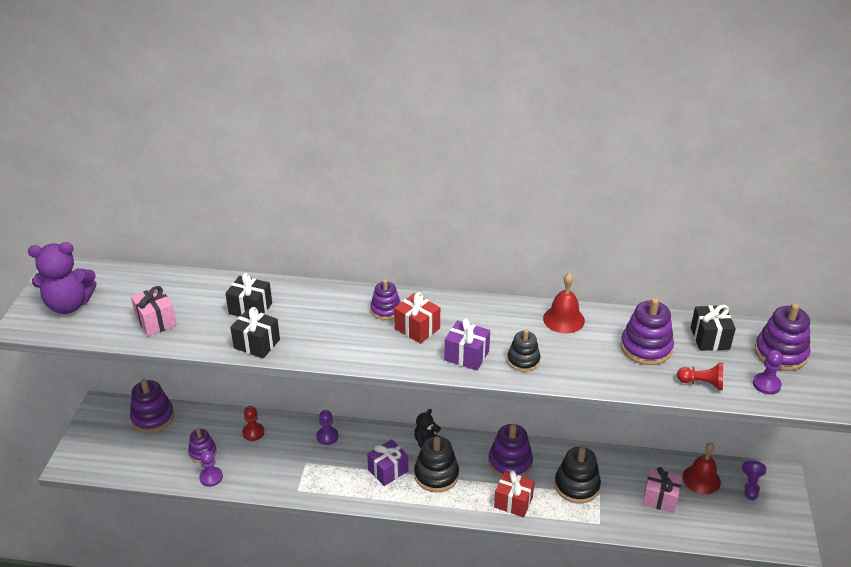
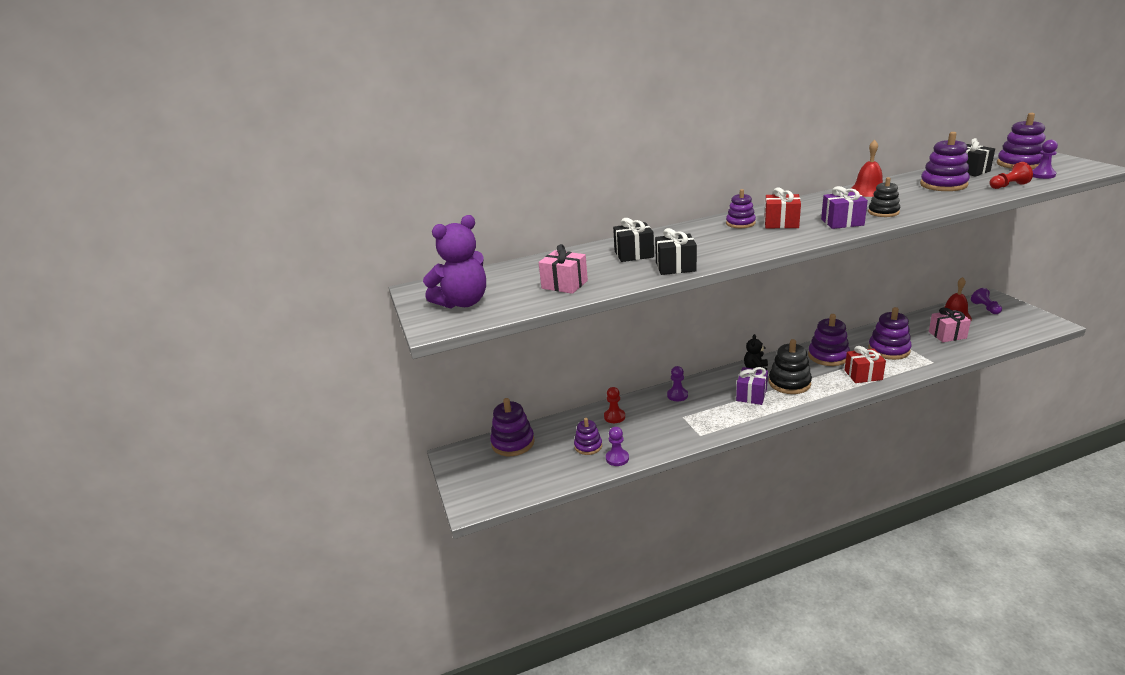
camera: 25 degrees left, 10 degrees down
(577, 486) = (888, 350): black stacking toy -> purple stacking toy

